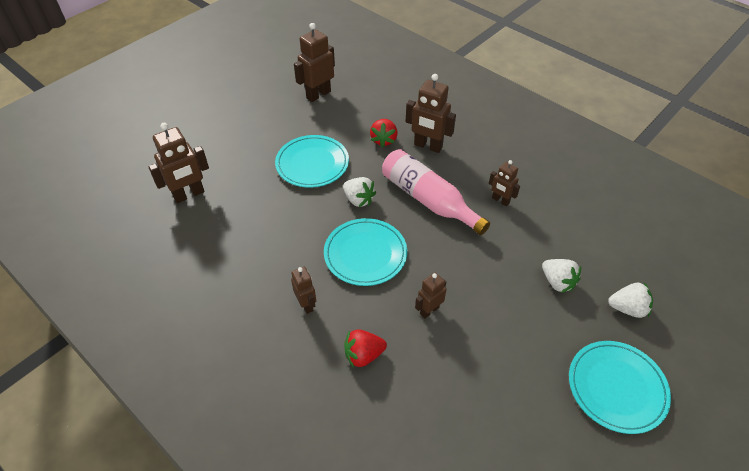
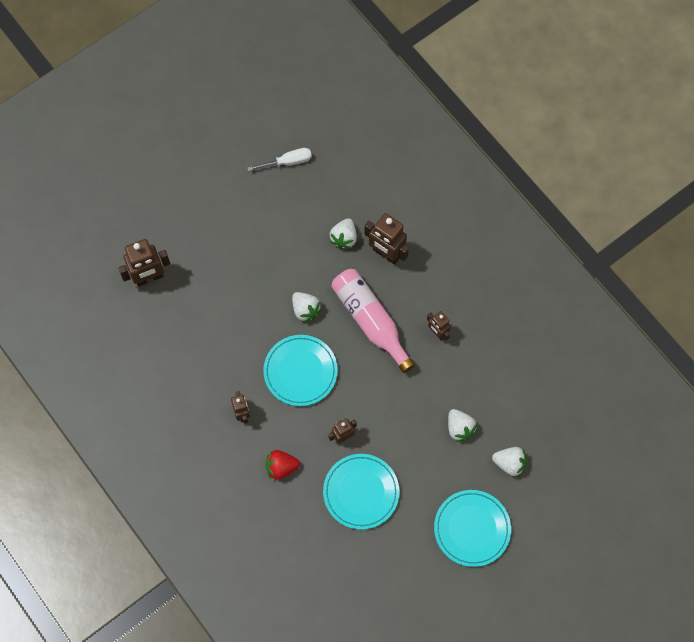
camera: 10 degrees right, 20 degrees up
(312, 164) = (268, 258): turquoise plate -> turquoise plate (361, 492)
(318, 94) = (288, 162): brown robot -> white screwdriver
(384, 140) = (344, 238): red strawberry -> white strawberry

